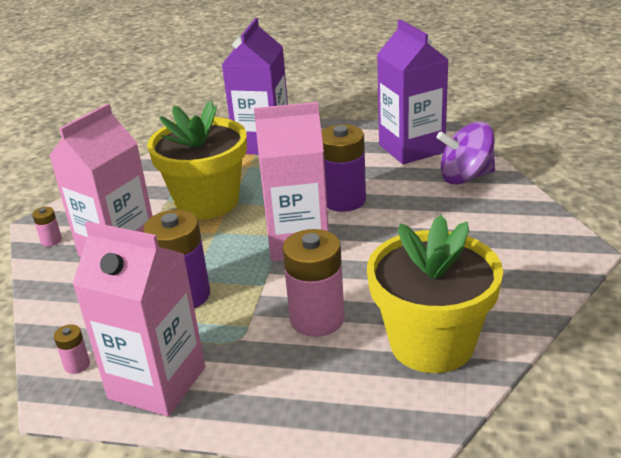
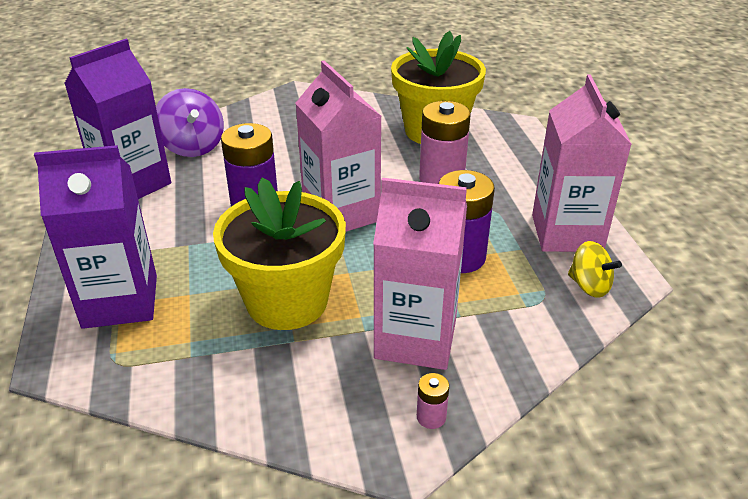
camera: 115 degrees left, 5 degrees up
(77, 365) = (589, 286): pink battery -> yellow spinning top

